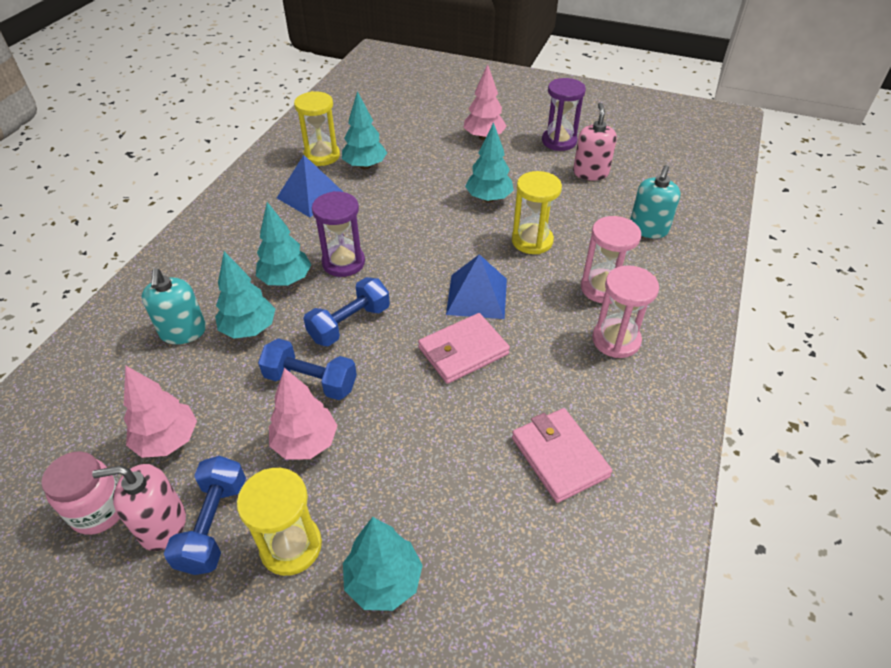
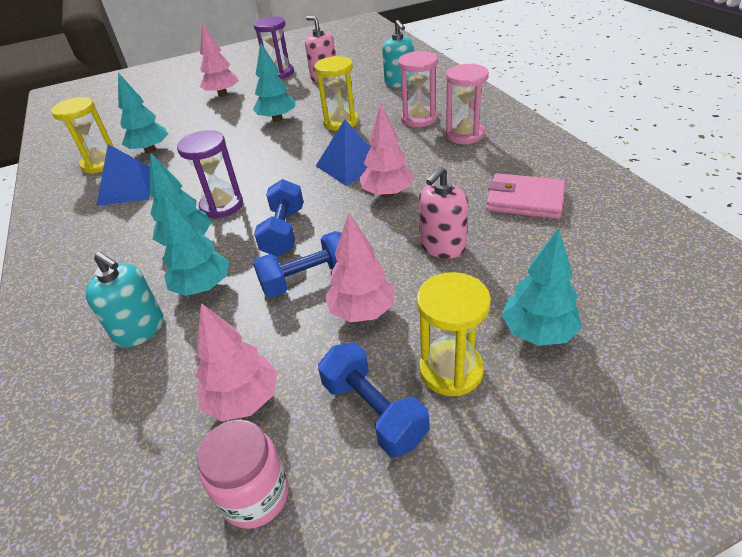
camera: 40 degrees left, 5 degrees down
(162, 525) = (331, 450): pink soap dispenser -> pink soap dispenser (442, 246)
(463, 351) = (387, 194): pink wallet -> pink tree

